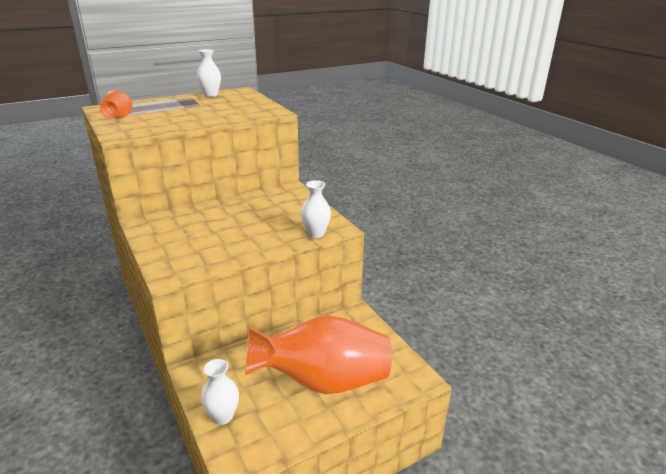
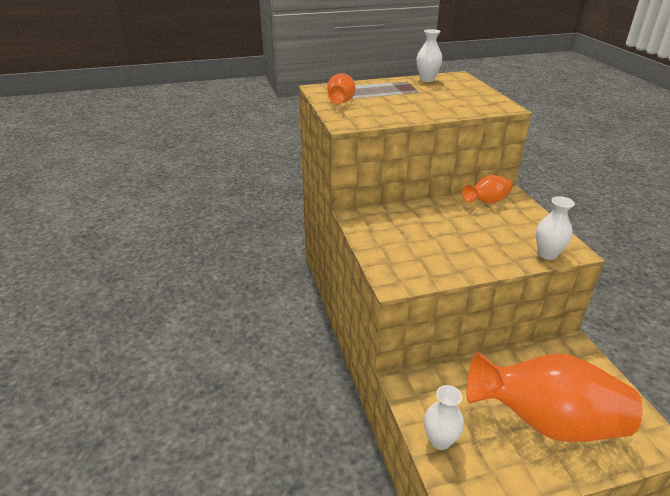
camera: 15 degrees right, 5 degrees up
(269, 197) = (486, 202): none -> orange vase

